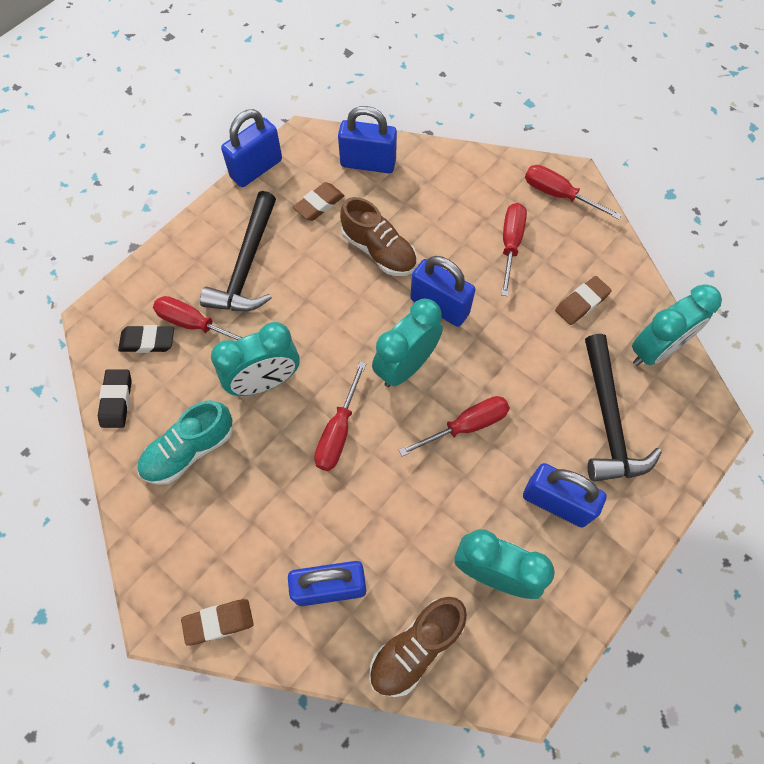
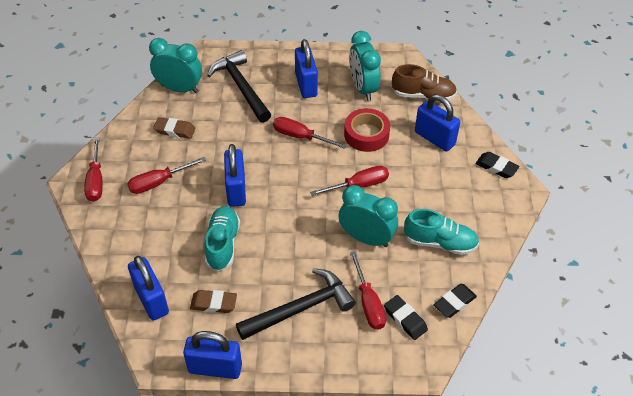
camera: 130 degrees left, 15 degrees down
(219, 622) = (496, 167): brown eraser -> black eraser
(379, 251) = (222, 244): brown shoe -> turquoise shoe
(406, 366) = (291, 181): turquoise clock -> none
(407, 506) = (366, 134): none -> red tape
(608, 420) = (241, 87): black hammer -> black hammer turned 75 degrees counterclockwise

